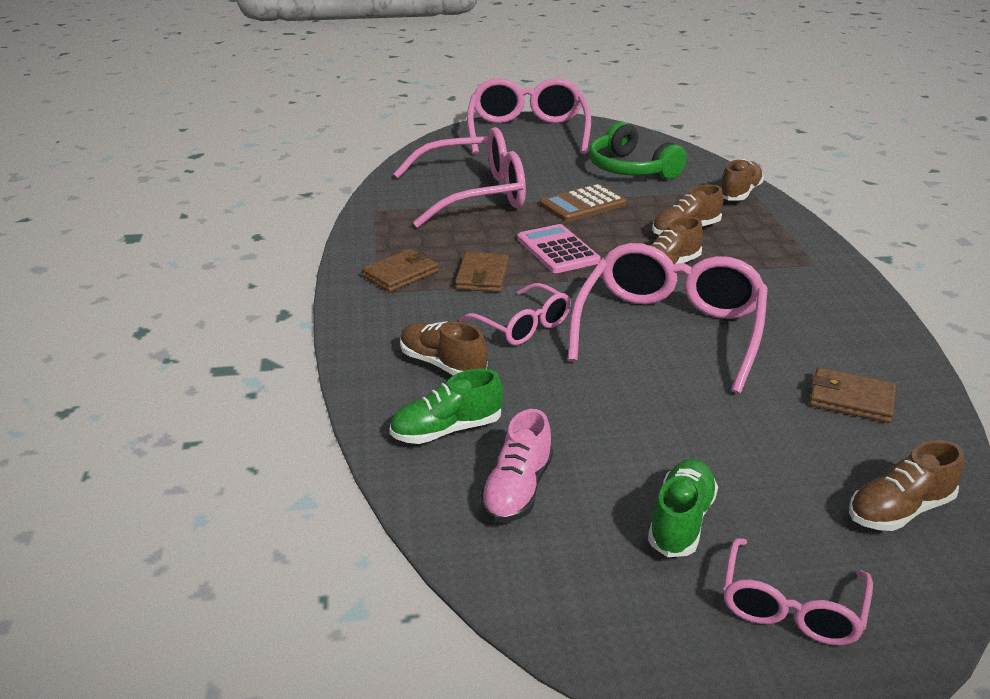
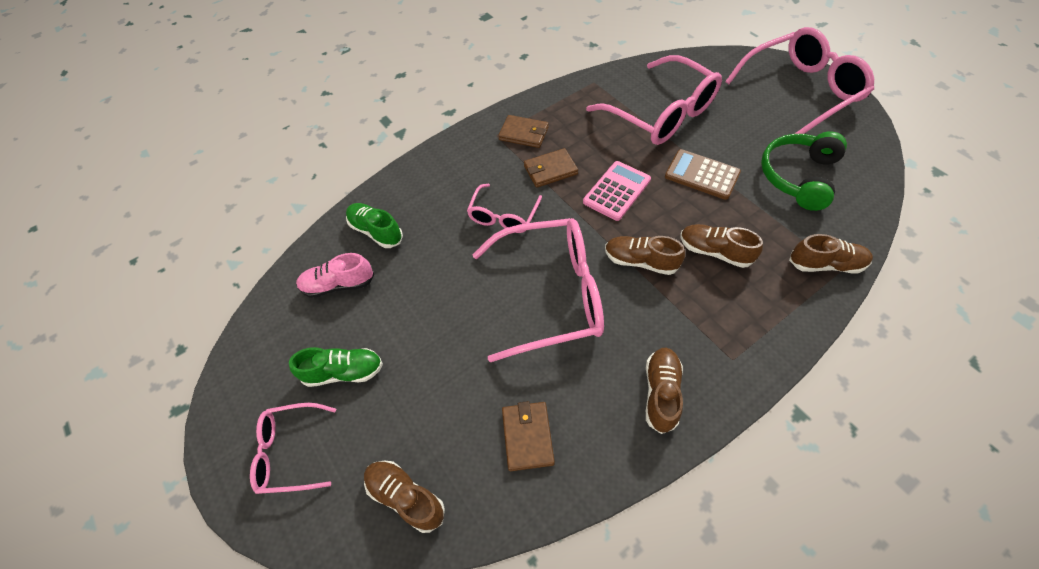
camera: 65 degrees right, 25 degrees up
(442, 364) = (437, 200): brown shoe -> brown shoe (661, 392)

